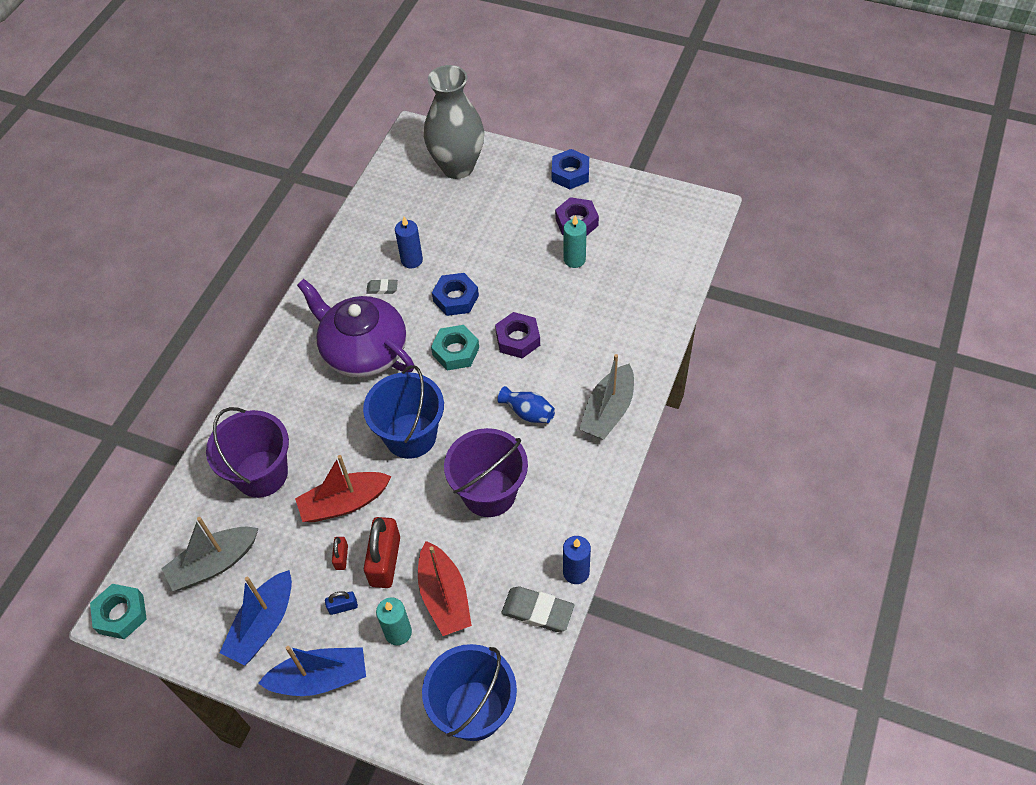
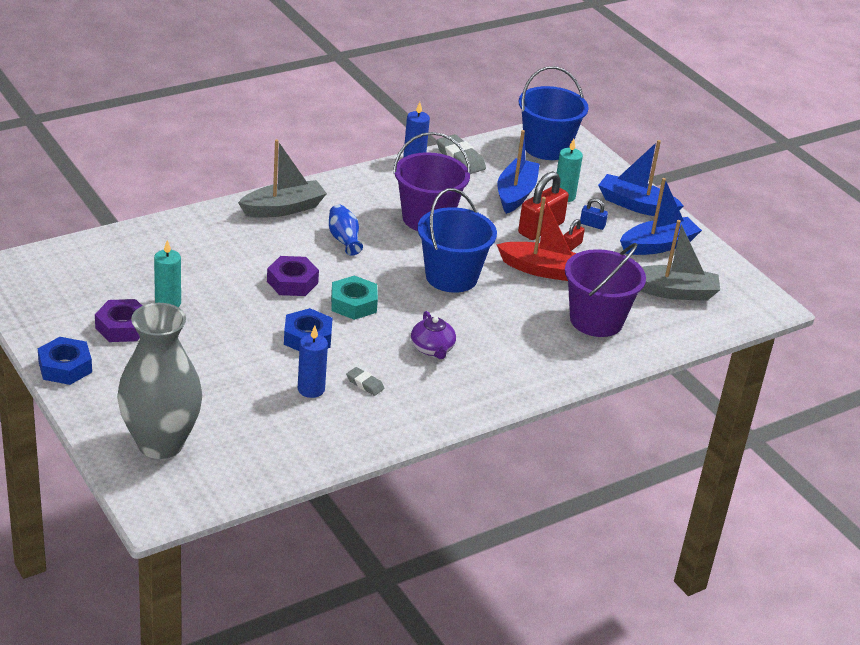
camera: 150 degrees left, 20 degrees down
(121, 614) = (766, 303): turquoise nut -> none
(363, 351) = (432, 349): purple teapot -> purple teapot, size x0.46
(444, 596) = (516, 194): red boat -> blue boat

